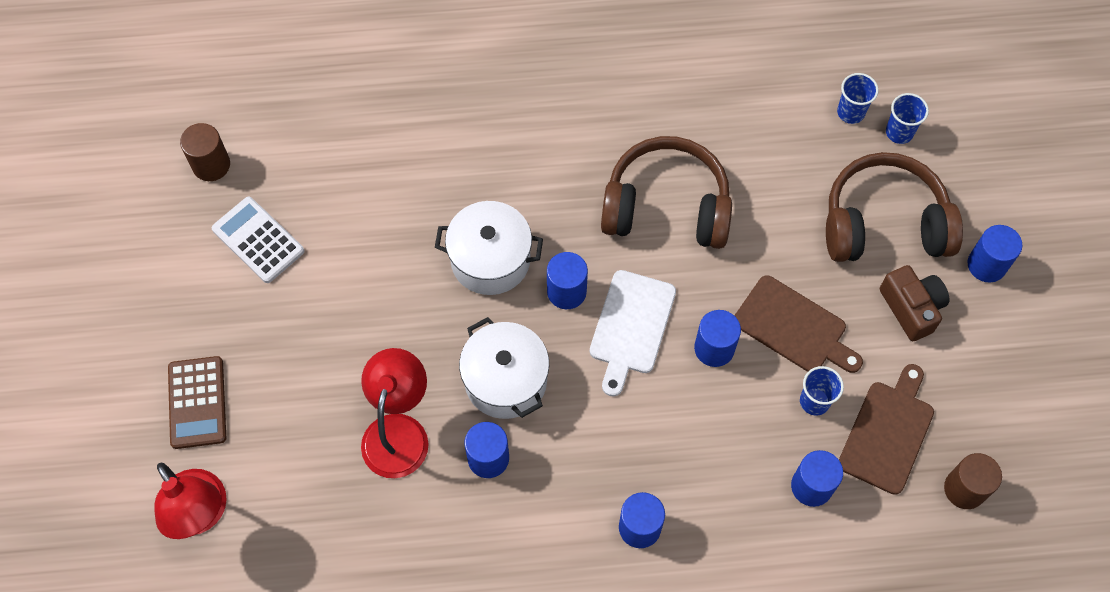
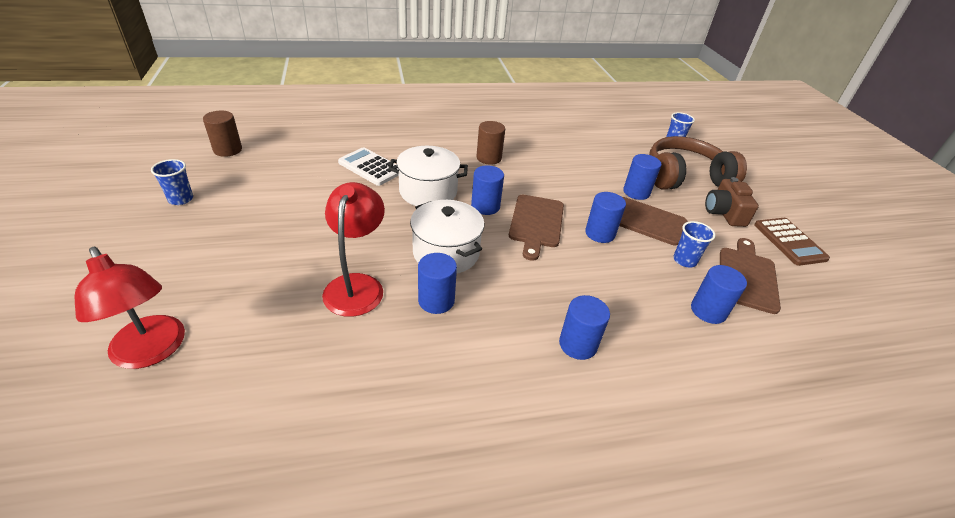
camera: 10 degrees left, 25 degrees down
(197, 402) = (176, 271): brown calculator -> brown calculator (789, 242)
(258, 240) = (254, 182): white calculator -> white calculator (371, 167)
(631, 326) = (536, 223): white cutting board -> brown cutting board
(666, 207) = (544, 170): brown headphones -> none
(850, 112) = (641, 136): blue cup -> blue cup (181, 199)
(911, 308) = (724, 213): brown camera -> brown camera turned 150 degrees counterclockwise
(964, 489) = (824, 309): brown cylinder -> brown cylinder (489, 158)
(986, 265) = (758, 194): blue cylinder -> blue cylinder (636, 192)

